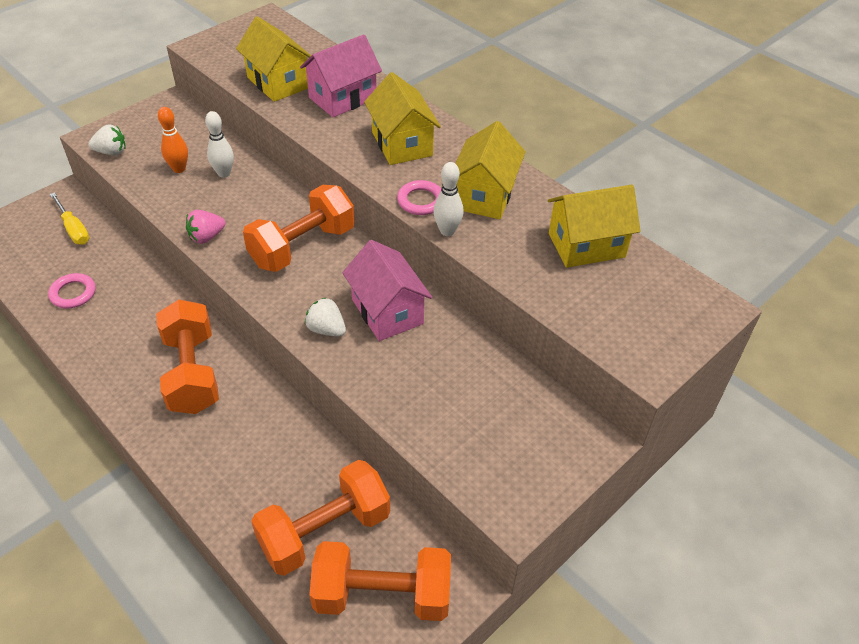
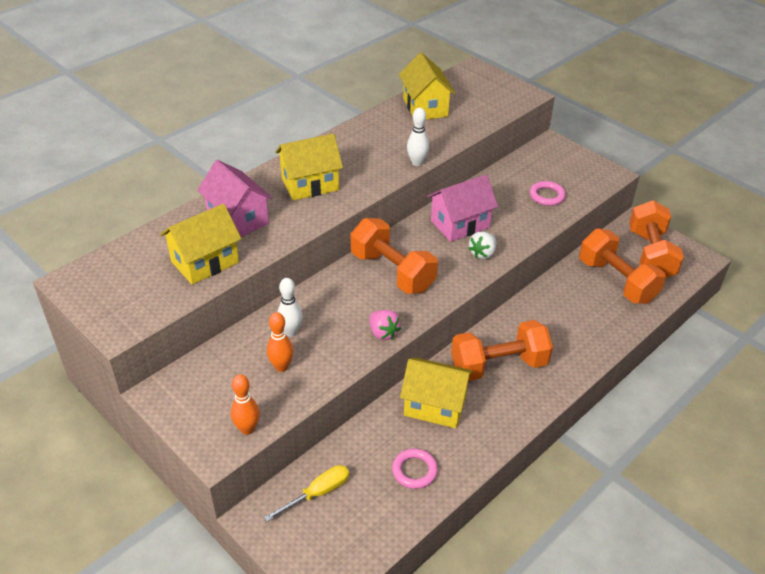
camera: 90 degrees left, 5 degrees down
(111, 152) = (247, 429): white strawberry -> orange bowling pin
(421, 201) = (383, 174): pink ring -> pink ring (547, 196)
(484, 195) = (375, 145): yellow house -> yellow house (435, 405)

